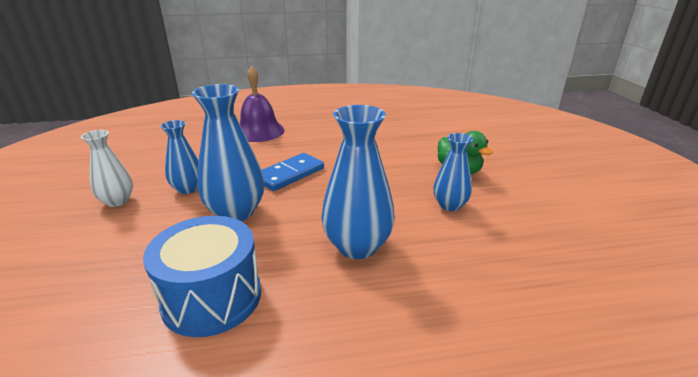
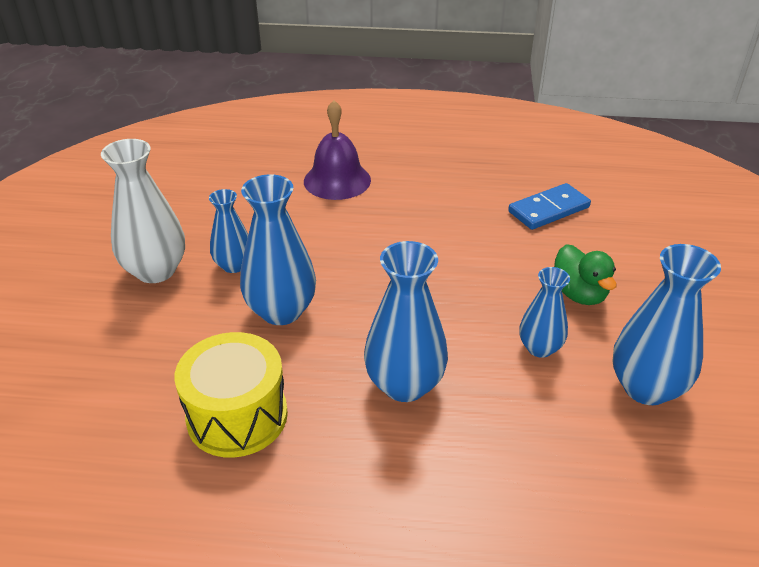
camera: 15 degrees right, 10 degrees up
(117, 201) = (156, 270): white vase -> white vase, size x1.65
(212, 297) = (237, 416): blue drum -> yellow drum
(289, 174) = (357, 263): blue domino -> blue domino (548, 209)
(538, 217) = (646, 388): none -> blue vase

